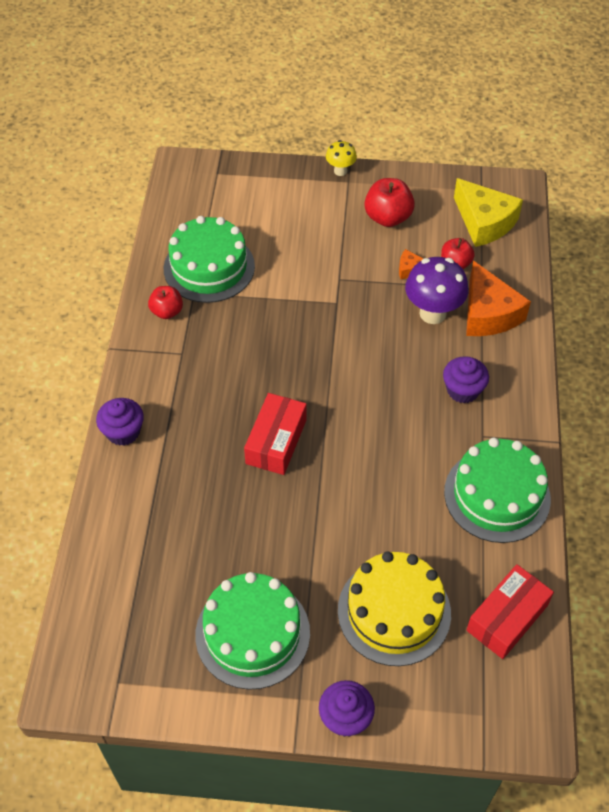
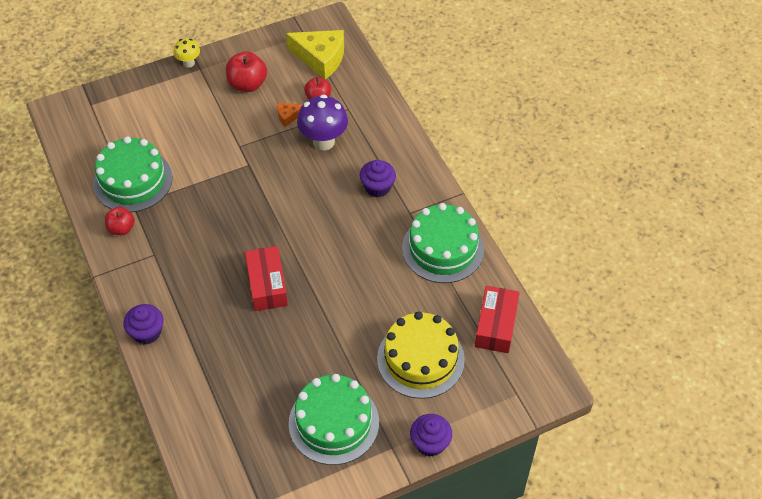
camera: 30 degrees left, 0 degrees up
(488, 313) = (363, 124): orange cheese -> none

